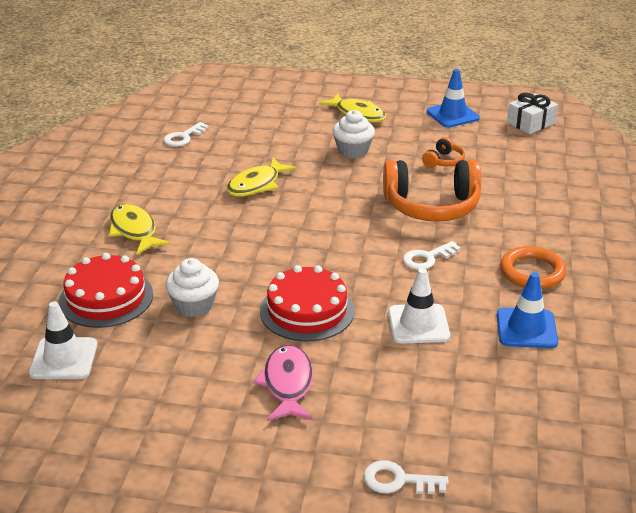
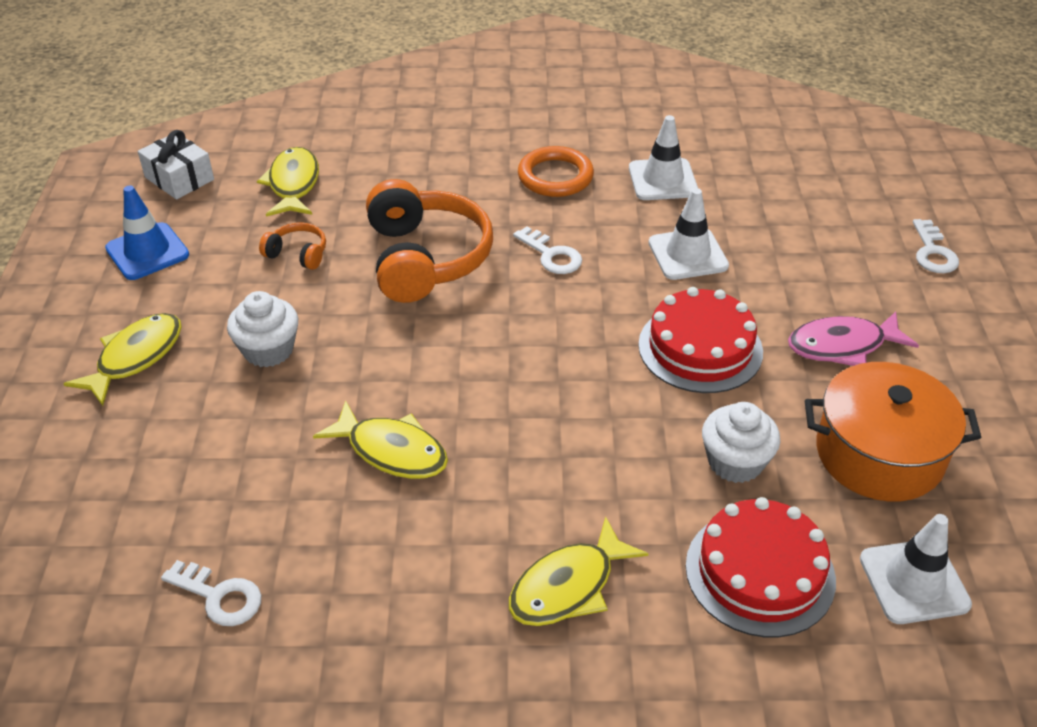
camera: 100 degrees left, 10 degrees up
(172, 373) = (879, 454): none -> orange pot
(523, 161) = (293, 184): none -> yellow fish
(526, 328) = (662, 180): blue traffic cone -> white traffic cone

